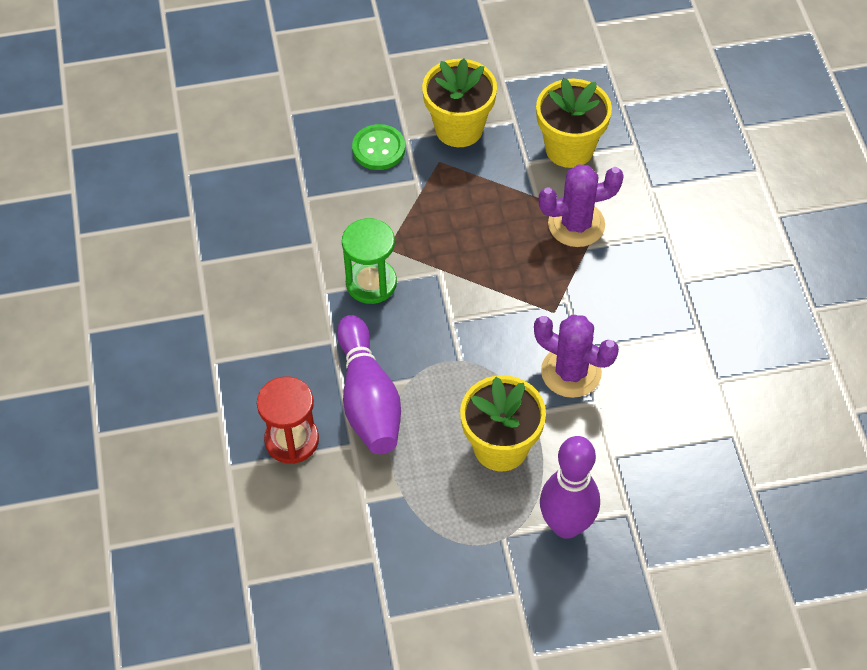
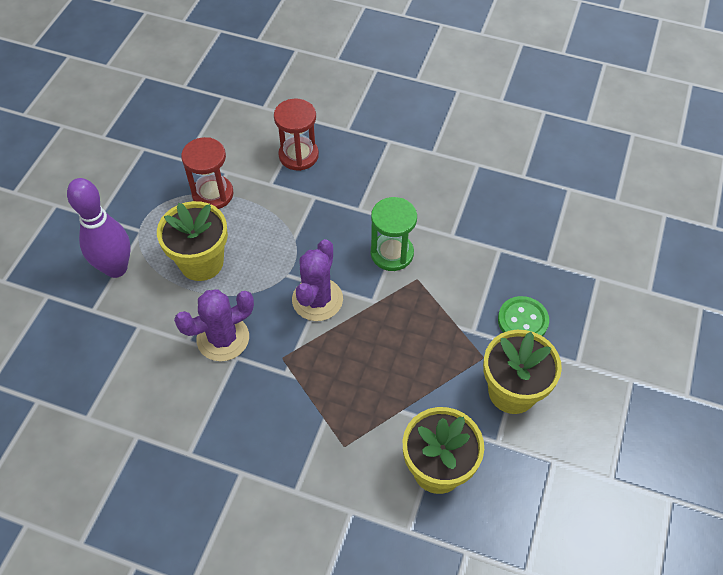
camera: 120 degrees right, 0 degrees up
(368, 399) = (297, 207): purple bowling pin -> none
(405, 494) = (213, 194): none -> red hourglass
(576, 224) = (352, 424): purple cactus -> purple cactus (317, 299)

